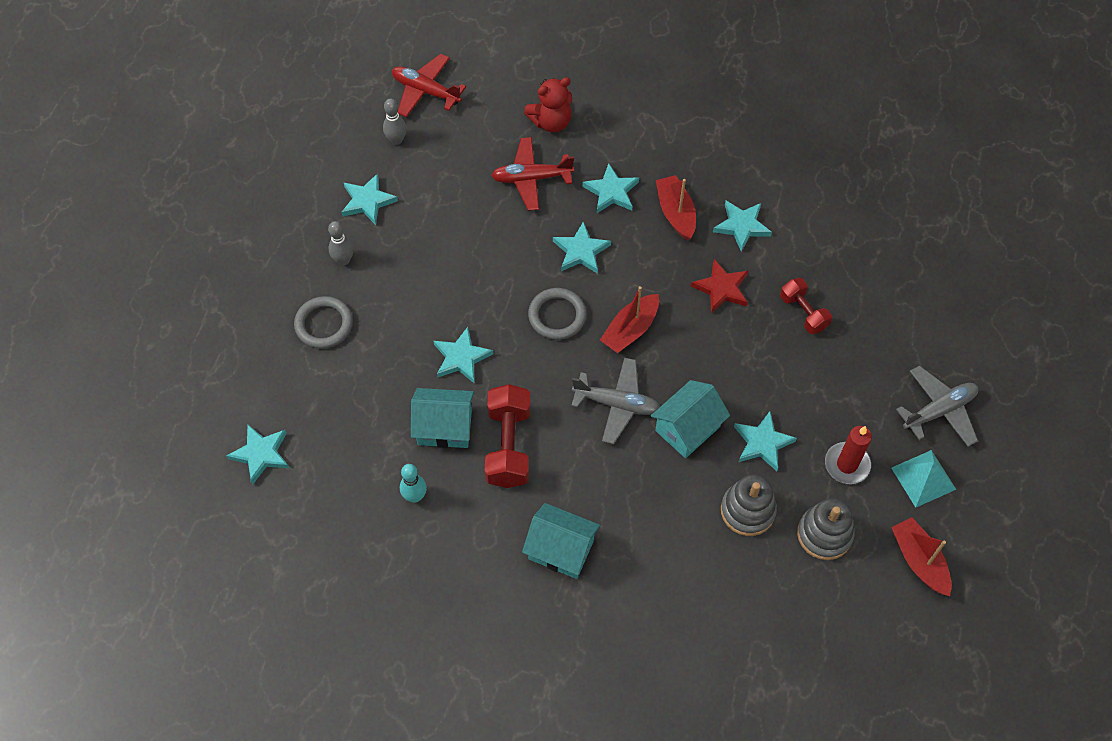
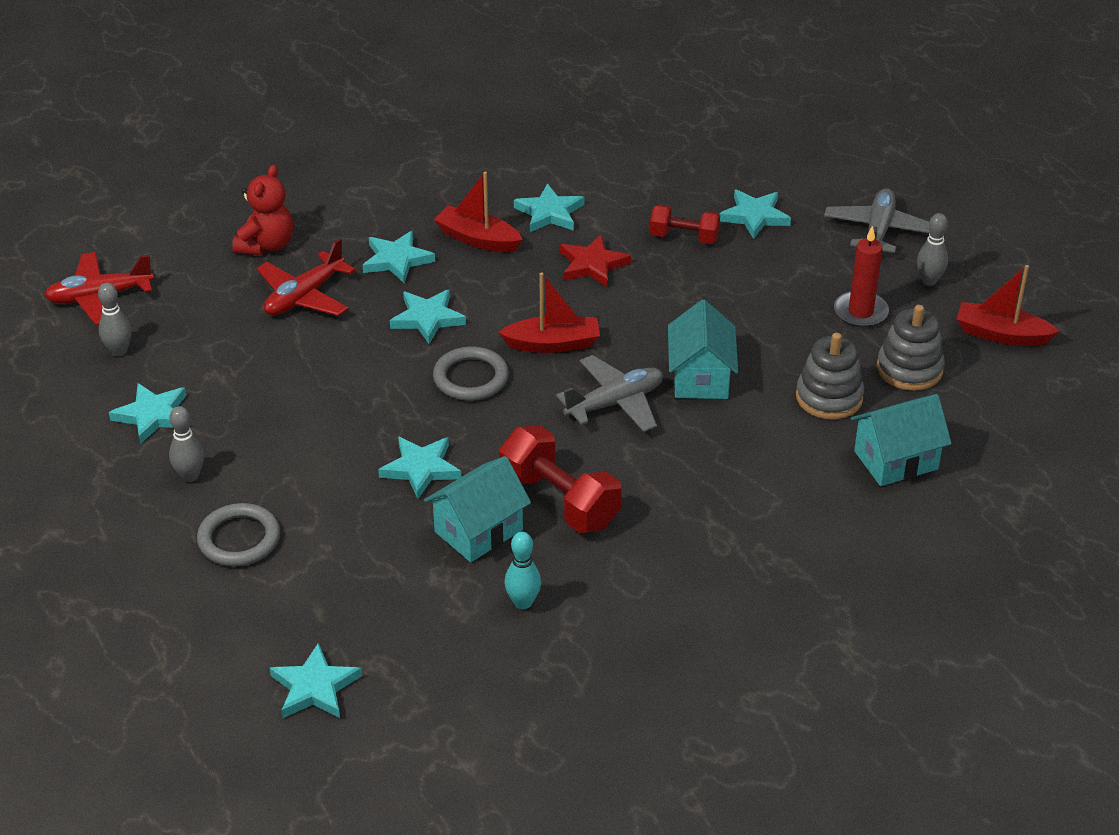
camera: 45 degrees left, 20 degrees down
(561, 550) = (714, 540): turquoise house -> turquoise house (896, 460)
(630, 330) = (553, 344): red boat -> red boat turned 90 degrees counterclockwise
(762, 443) = (775, 344): turquoise star -> turquoise star (754, 216)
(923, 478) = (929, 281): turquoise pyramid -> grey bowling pin

